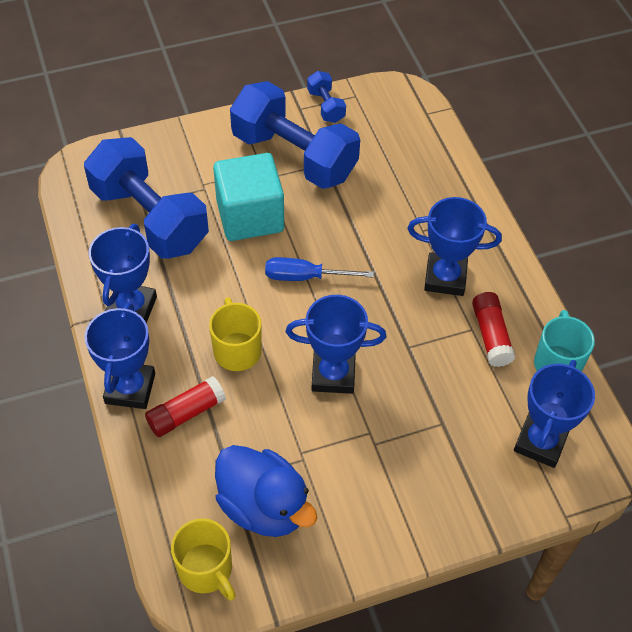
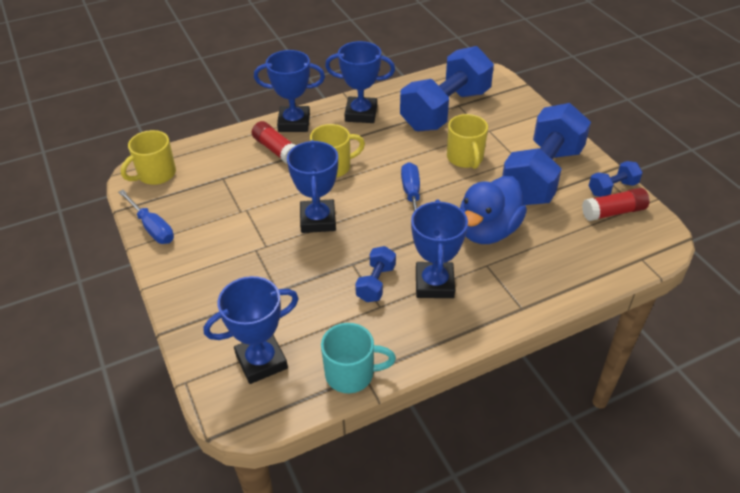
camera: 85 degrees right, 10 degrees down
(250, 216) = (465, 158): turquoise cube -> yellow mug
(264, 506) = (201, 195): blue duck -> blue duck (488, 231)
(318, 567) = (152, 227): none -> blue screwdriver
(439, 328) = (376, 283): none -> blue dumbbell
(491, 335) = (375, 320): red glue stick -> red glue stick (613, 212)
(540, 442) = (261, 361): blue trophy -> blue trophy turned 45 degrees counterclockwise

